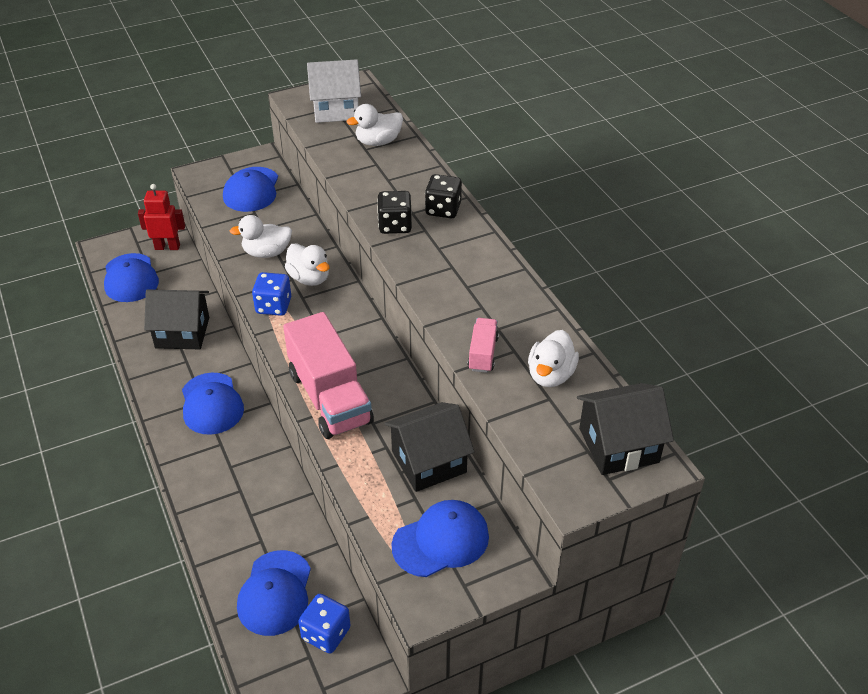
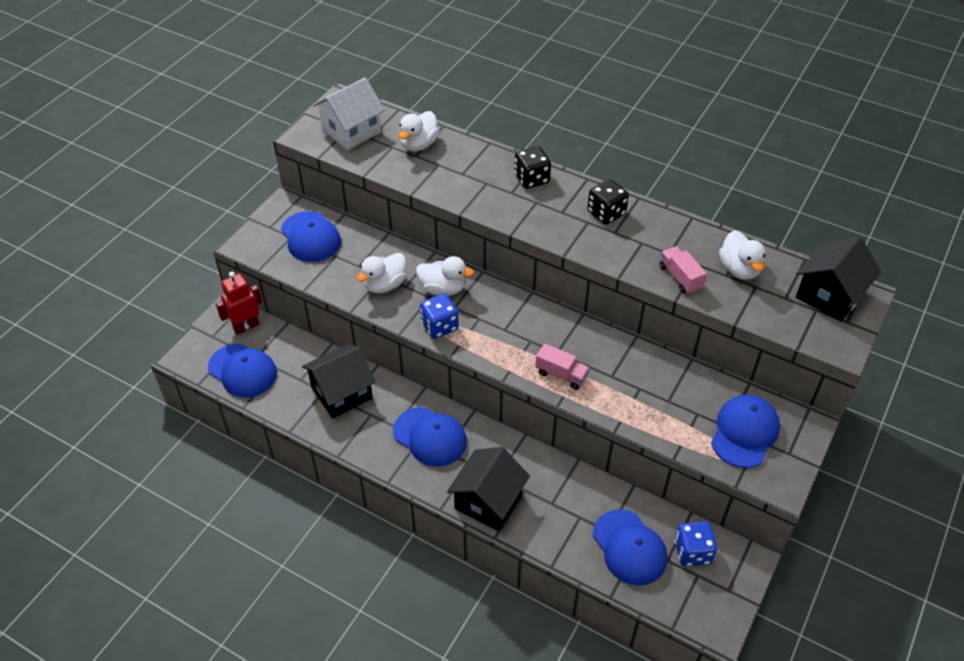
camera: 35 degrees left, 5 degrees up
(330, 397) = (561, 375): pink truck -> pink truck, size x0.47
(395, 225) = (510, 209): black dice -> black dice (606, 213)
(428, 462) = (679, 382): black house -> black house (488, 501)

